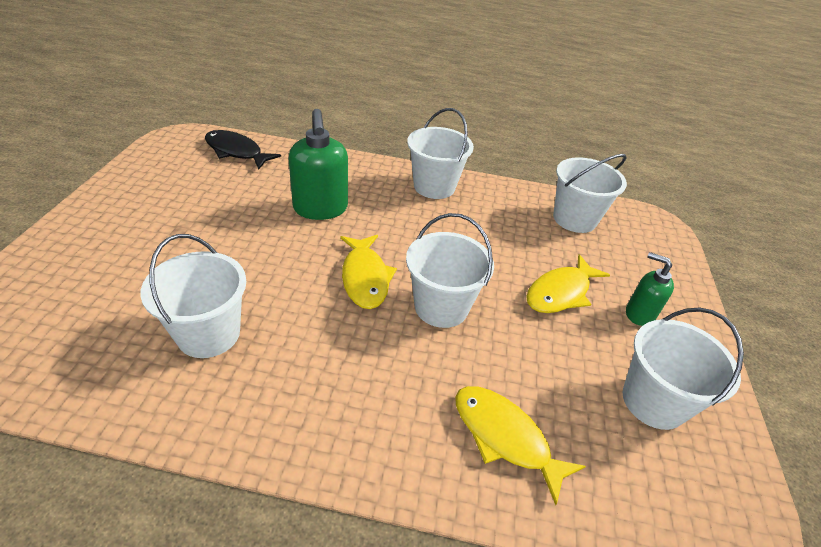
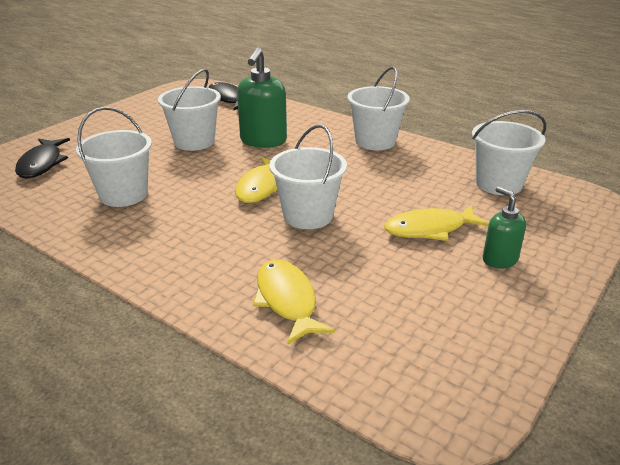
camera: 30 degrees right, 10 degrees down
(51, 310) = (42, 164): none -> black fish
(653, 401) = (450, 317): white bucket -> white bucket (194, 142)

